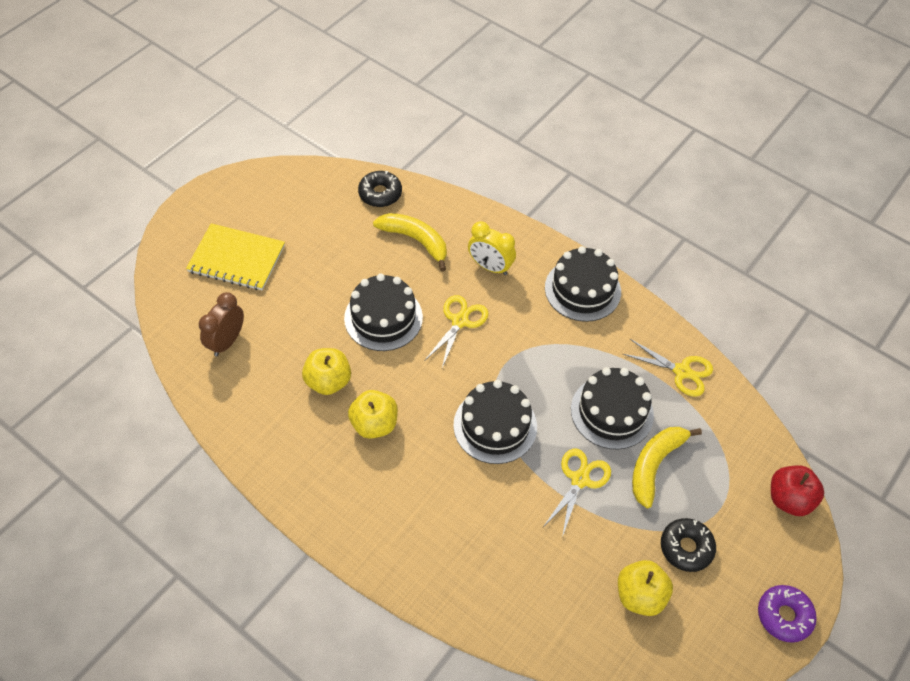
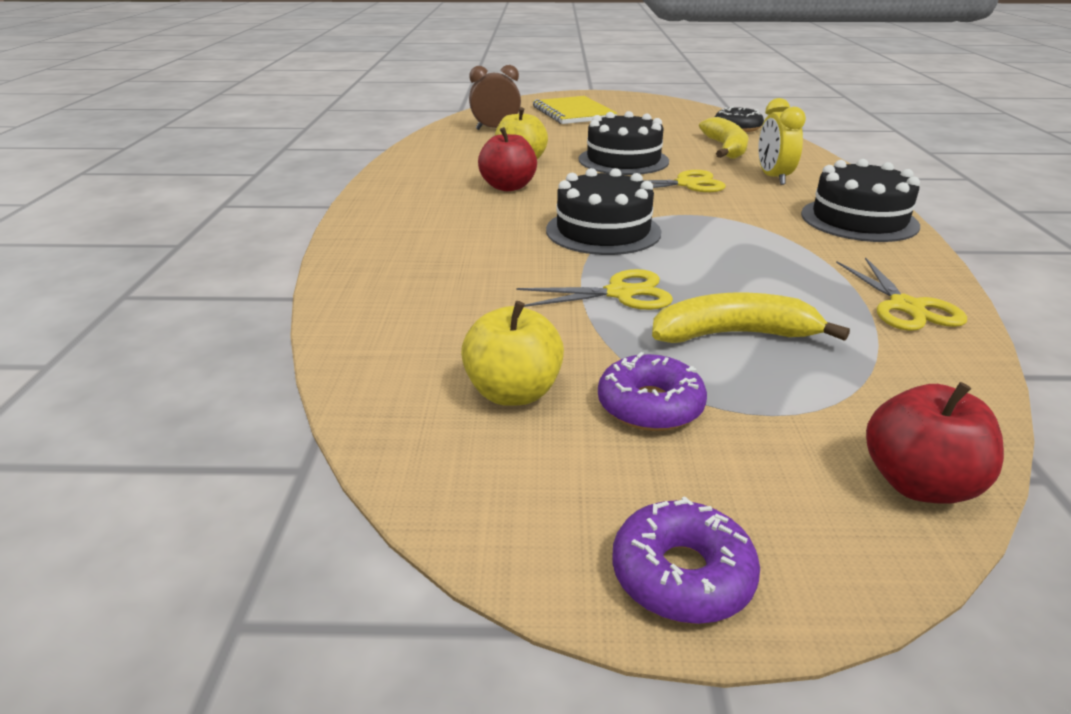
camera: 55 degrees right, 25 degrees down
(374, 424) = (508, 187): yellow apple -> red apple
(612, 412) = (748, 282): black cake -> none
(686, 547) = (650, 406): black donut -> purple donut

